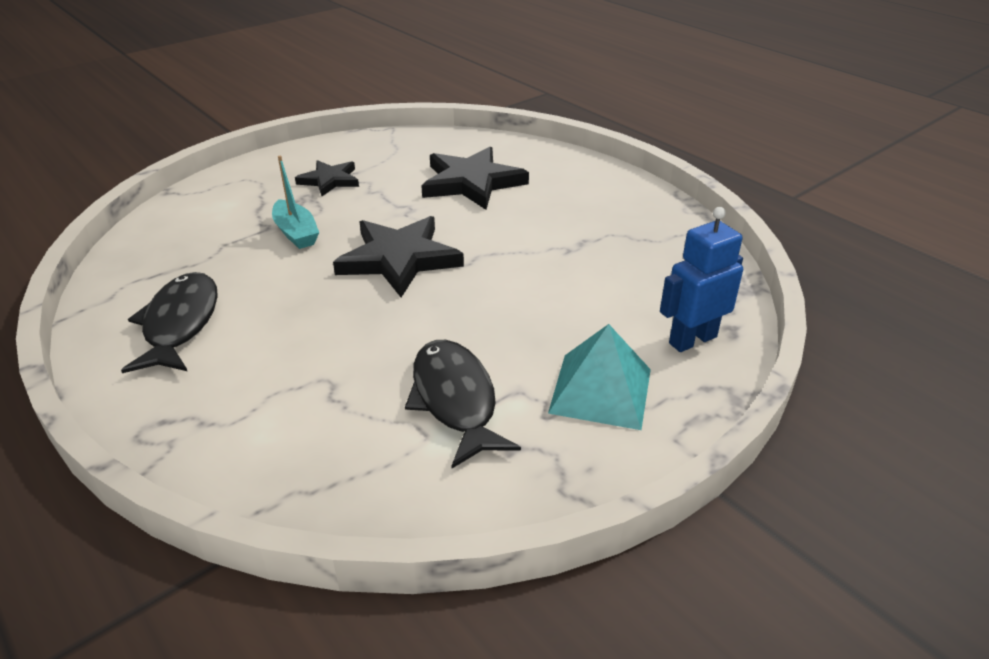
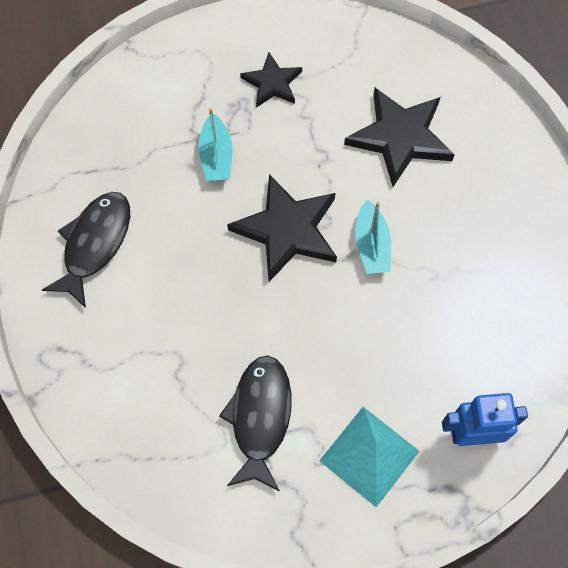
camera: 25 degrees right, 30 degrees up
(491, 247) = (371, 245): none -> turquoise boat

